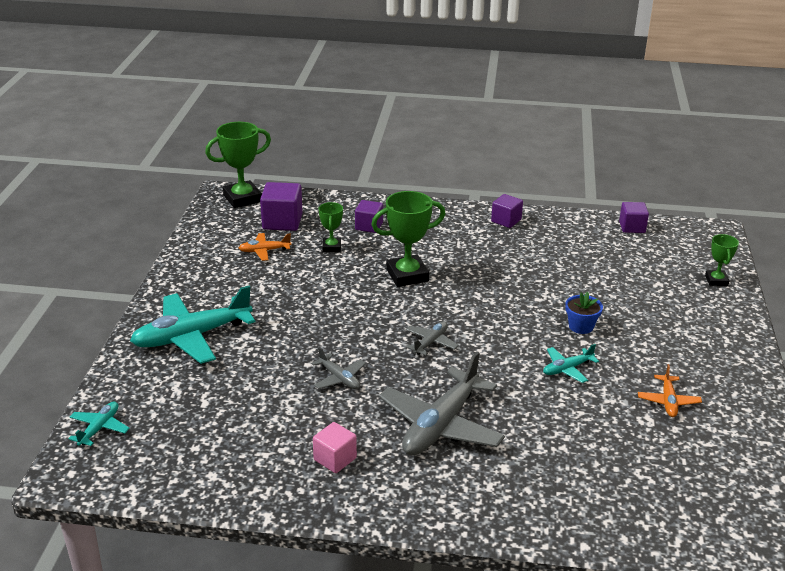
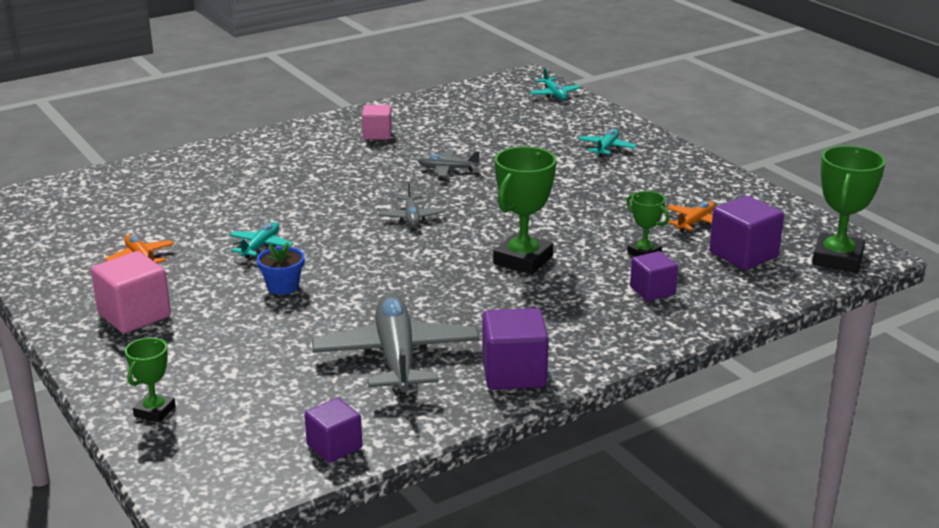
camera: 140 degrees right, 5 degrees down
(191, 337) = (606, 148): turquoise plane -> turquoise plane, size x0.48
(441, 425) = (326, 174): grey plane -> grey plane (396, 356)
(506, 221) = (514, 373): purple cube -> purple cube, size x1.55
(698, 349) = (134, 315): none -> pink cube
(716, 280) = (155, 411): green trophy -> green trophy turned 60 degrees clockwise

